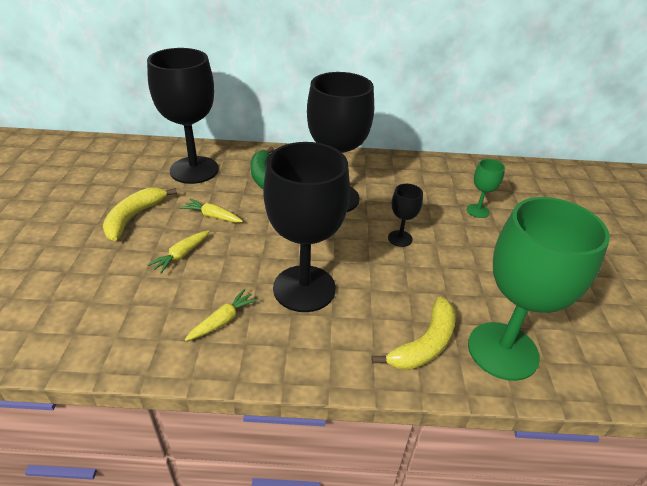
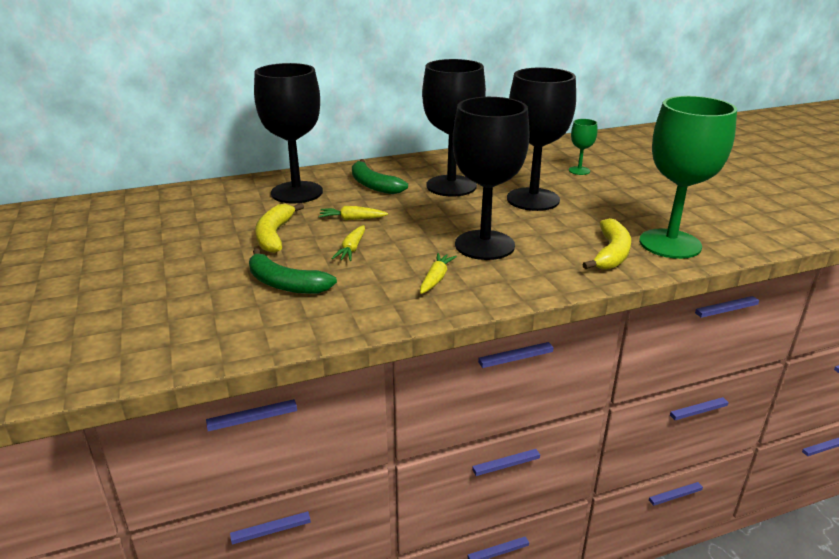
camera: 20 degrees left, 10 degrees down
(92, 282) = (285, 284): none -> green banana
(400, 238) = (533, 199): black goblet -> black goblet, size x2.26

